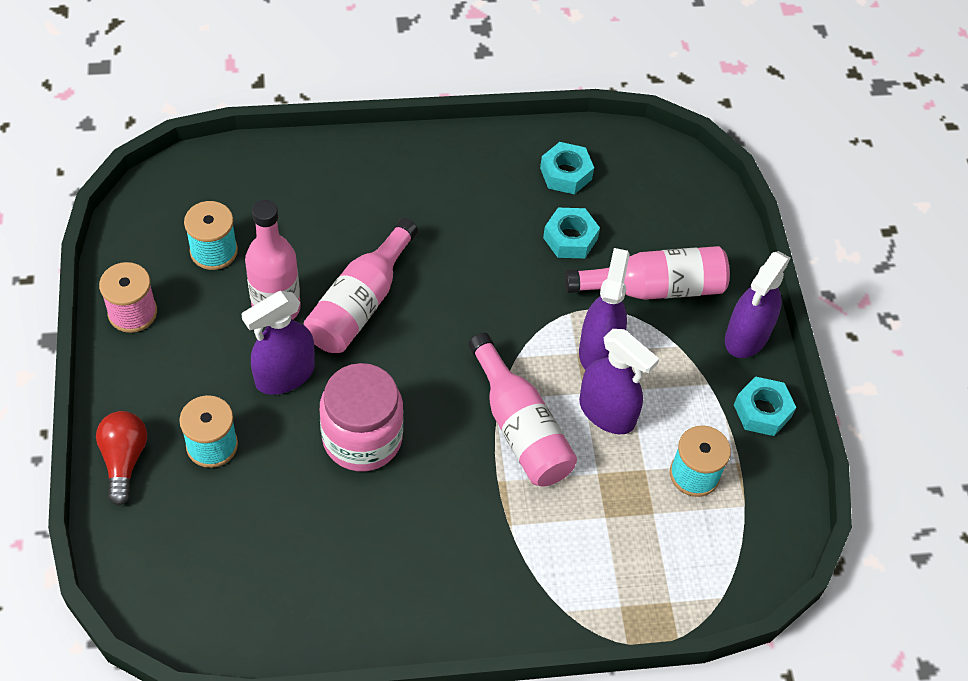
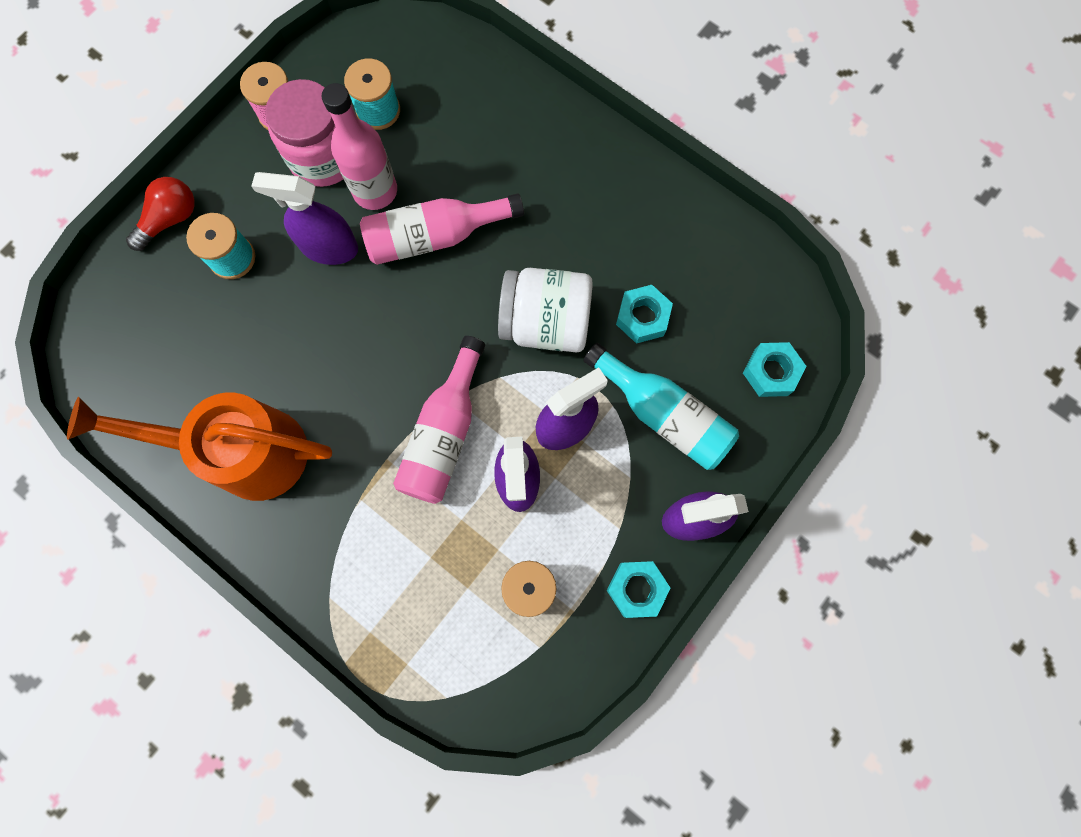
camera: 50 degrees right, 20 degrees up
(362, 438) = (331, 341): pink jar -> pink jar (323, 157)
(383, 572) = (244, 451): none -> orange watering can
(508, 295) = (546, 322): none -> white jar
(566, 173) = (698, 260): turquoise nut -> turquoise nut (771, 372)
(654, 288) = (663, 414): pink bottle -> turquoise bottle

